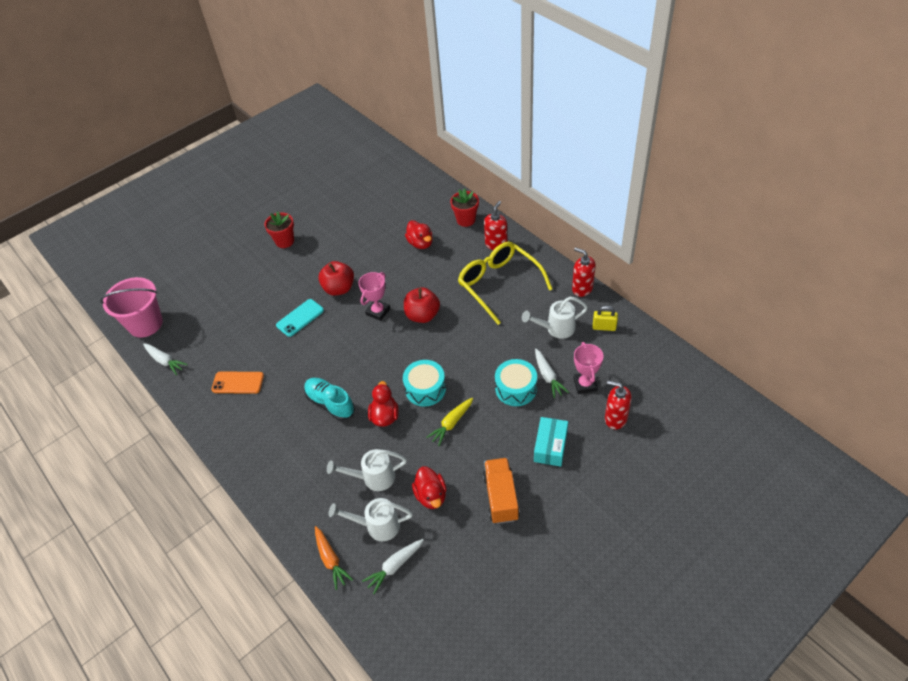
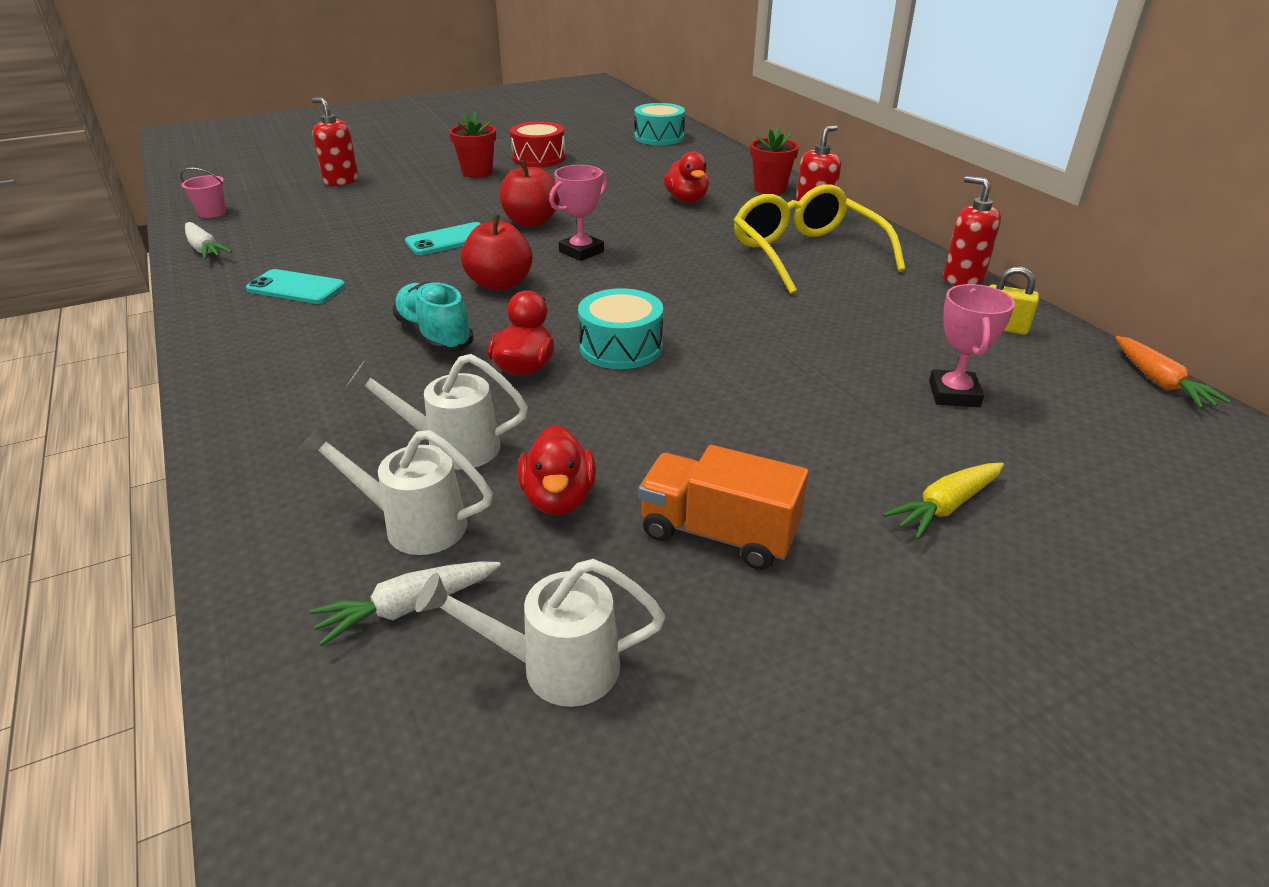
camera: 10 degrees right, 15 degrees down
(145, 324) = (212, 213): pink bucket -> pink bucket, size x0.46
(238, 383) = (296, 288): orange phone -> turquoise phone
(316, 215) = (539, 158): none -> red drum
(331, 559) = (274, 561): orange carrot -> orange carrot (1159, 382)
(422, 315) = (656, 266): red apple -> red apple (500, 284)
(451, 423) = (652, 399): yellow carrot -> yellow carrot (945, 507)
(501, 497) = (718, 533): orange truck -> orange truck turned 75 degrees counterclockwise
(516, 388) = (802, 376): turquoise drum -> turquoise drum (659, 137)
(548, 376) = (874, 370): white carrot -> none
(550, 446) = (859, 471): turquoise box -> none
(556, 328) = (903, 315): white watering can -> white watering can (555, 666)
(615, 418) = (1020, 455): red soap dispenser -> red soap dispenser (341, 181)

